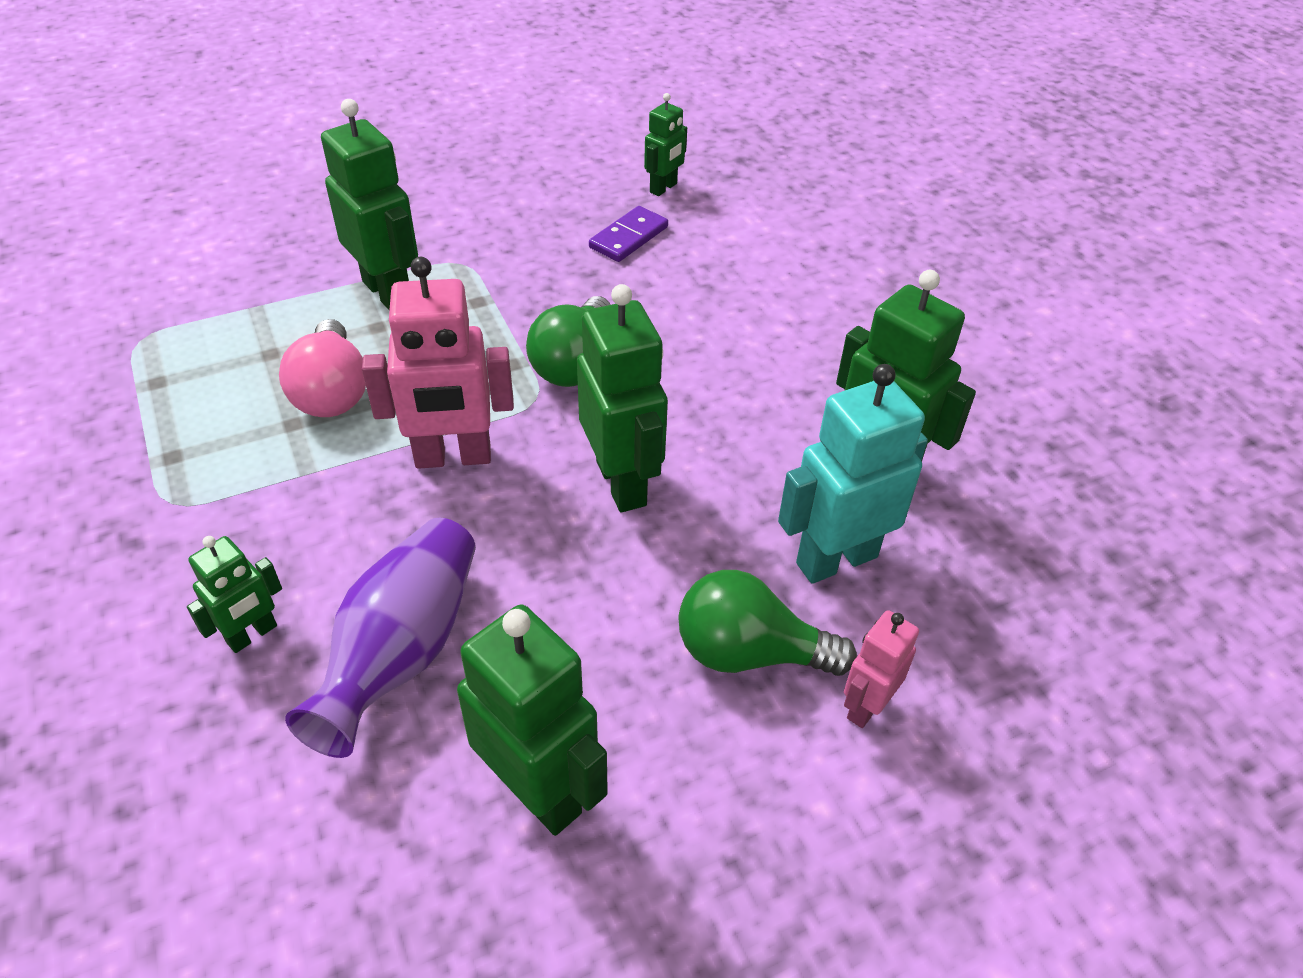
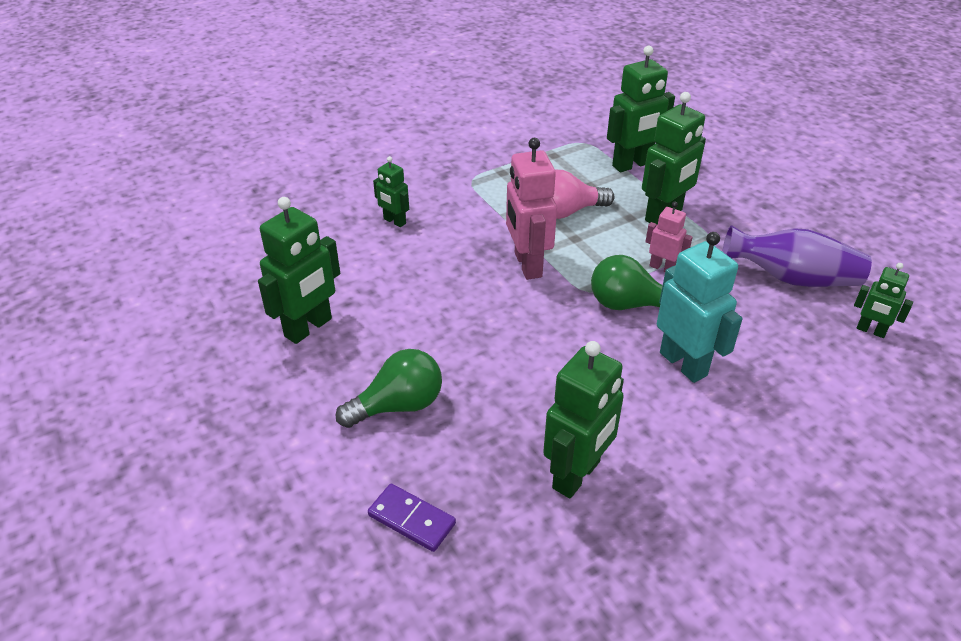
camera: 85 degrees right, 5 degrees down
(402, 651) = (388, 269): purple vase -> purple vase (792, 278)
(622, 483) = (524, 338): green robot -> green robot (632, 165)
(629, 237) = (788, 317): purple domino -> purple domino (411, 519)
(749, 652) = (398, 405): green light bulb -> green light bulb turned 60 degrees clockwise
(836, 559) = (479, 448): turquoise robot -> turquoise robot (683, 363)
(866, 706) = (362, 463): pink robot -> pink robot (662, 267)

